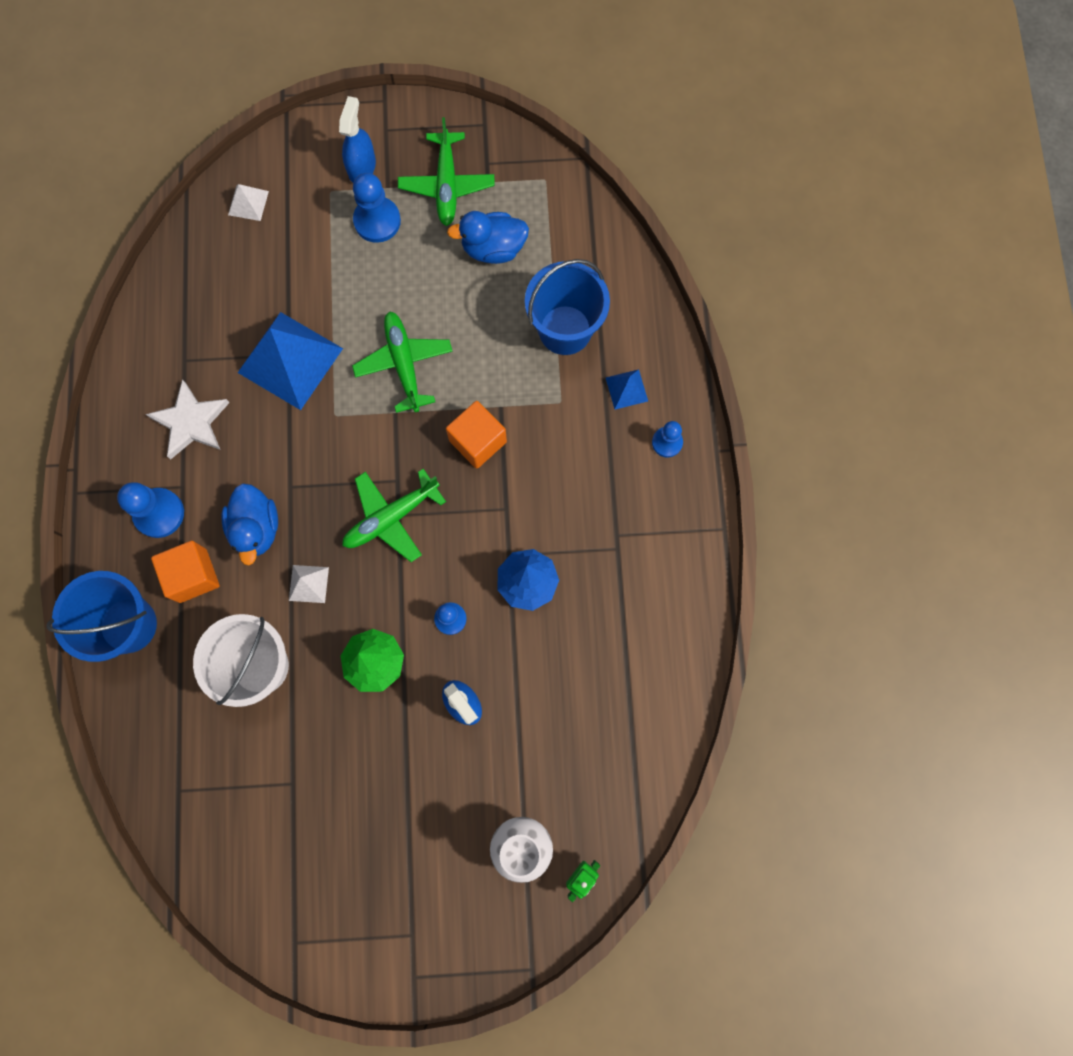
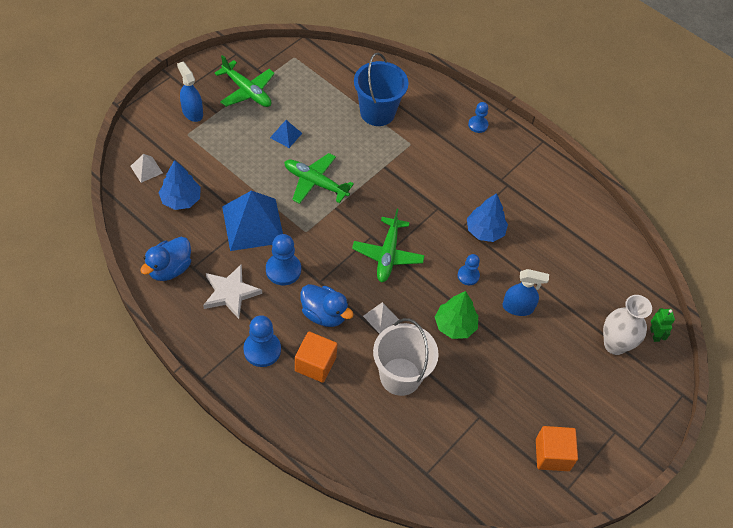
camera: 50 degrees left, 20 degrees down
(128, 625) = (306, 417): blue bucket -> none
(248, 269) = (181, 199): none -> blue tree
(377, 221) = (228, 130): blue pawn -> blue pawn (283, 270)
(478, 441) = (391, 189): orange cube -> orange cube (552, 455)
(493, 248) = (302, 102): blue duck -> blue duck (169, 269)
(626, 389) = (434, 116): blue pyramid -> blue pyramid (286, 135)

